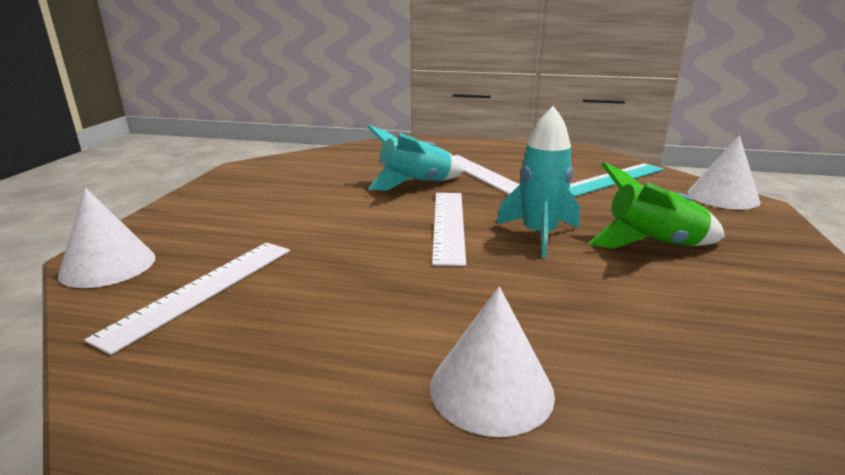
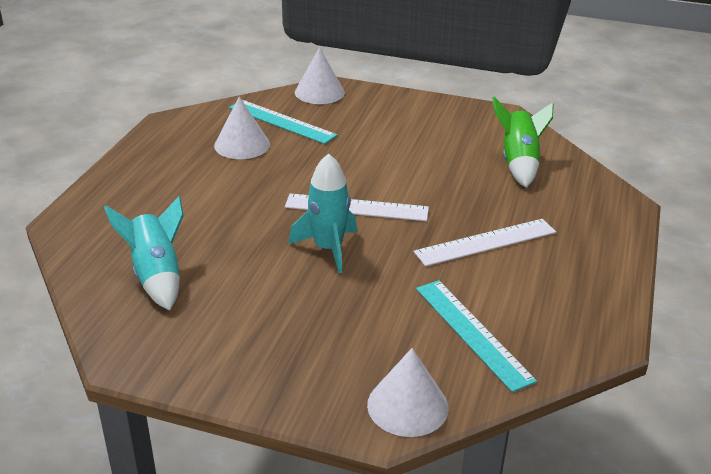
camera: 95 degrees right, 10 degrees up
(202, 290) = (281, 121): white ruler -> turquoise ruler
(415, 184) = (457, 199): turquoise rocket -> turquoise rocket (156, 275)
(491, 389) = (159, 200): white cone -> white cone (242, 145)
(652, 244) = (296, 305): green rocket -> green rocket (519, 163)

